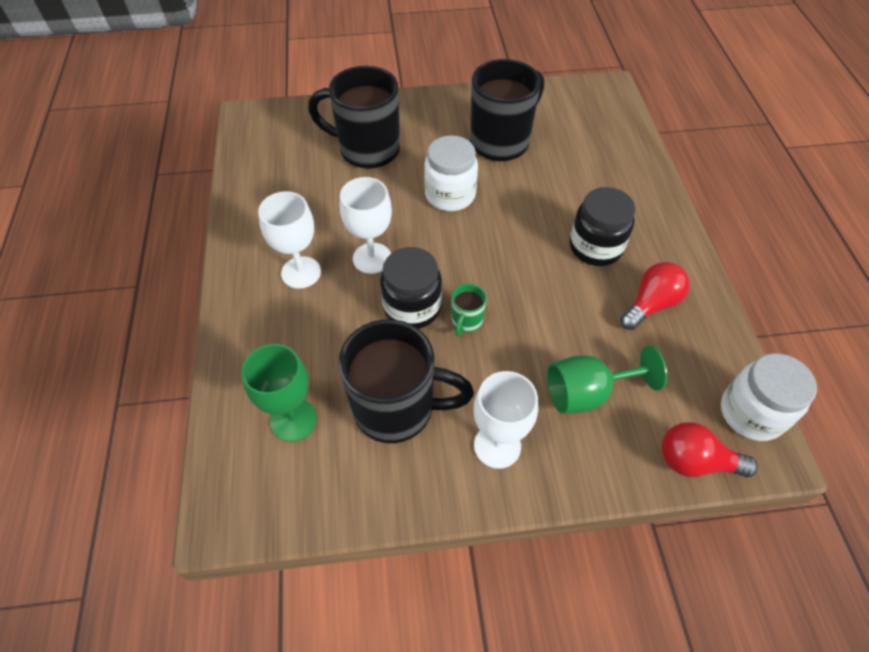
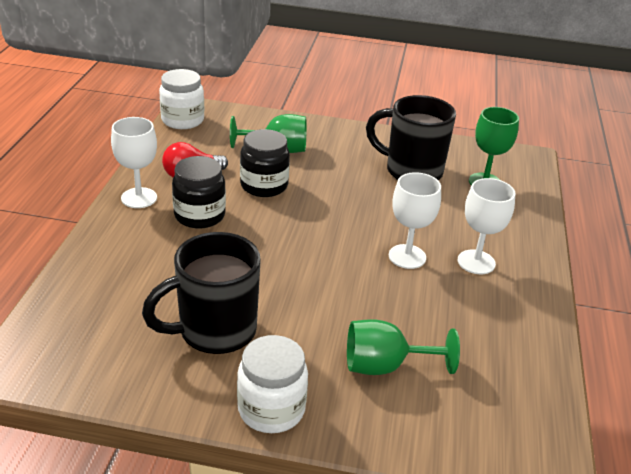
camera: 165 degrees left, 20 degrees down
(367, 150) = (385, 366): black mug -> green goblet
(412, 307) = (382, 216): black jar -> black jar (264, 186)
(450, 195) = (307, 290): white jar -> white jar (271, 409)
(466, 321) = (341, 199): green mug -> none
(497, 446) = (352, 144): white goblet -> white goblet (139, 198)
(695, 461) = (237, 114): red light bulb -> none

